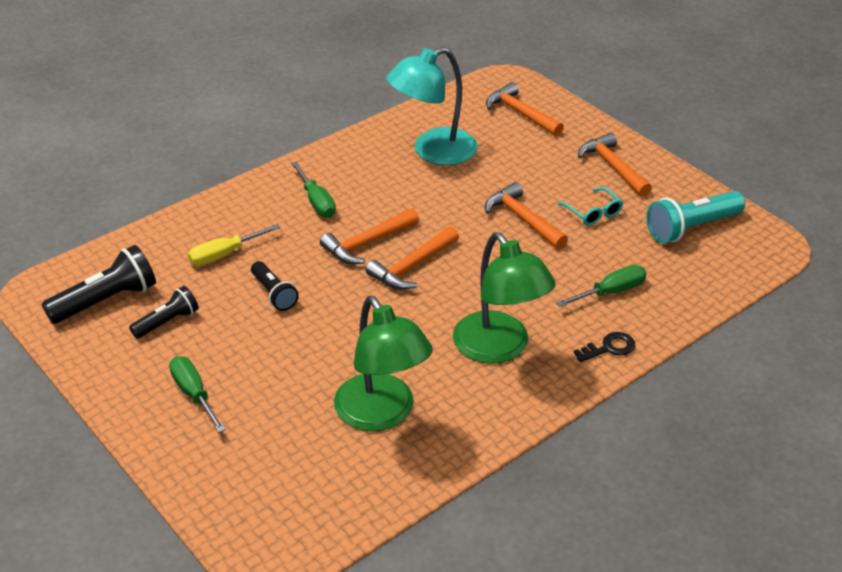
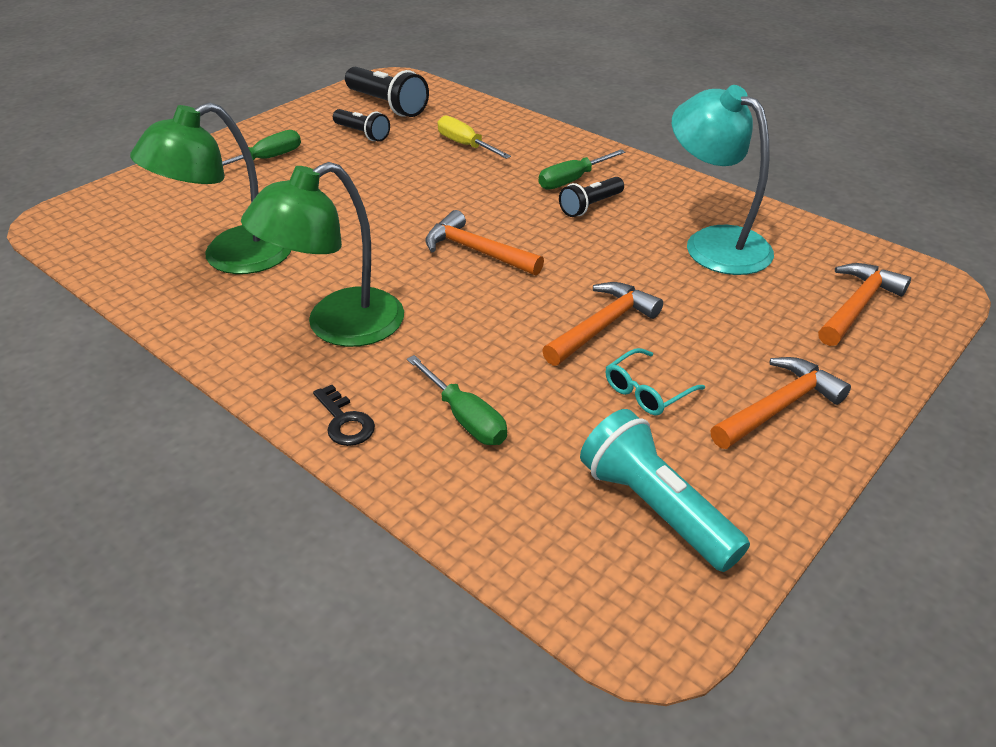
camera: 80 degrees right, 0 degrees up
(274, 294) = (411, 177): black flashlight -> black flashlight (590, 206)
(367, 243) = (509, 218): orange hammer -> none

